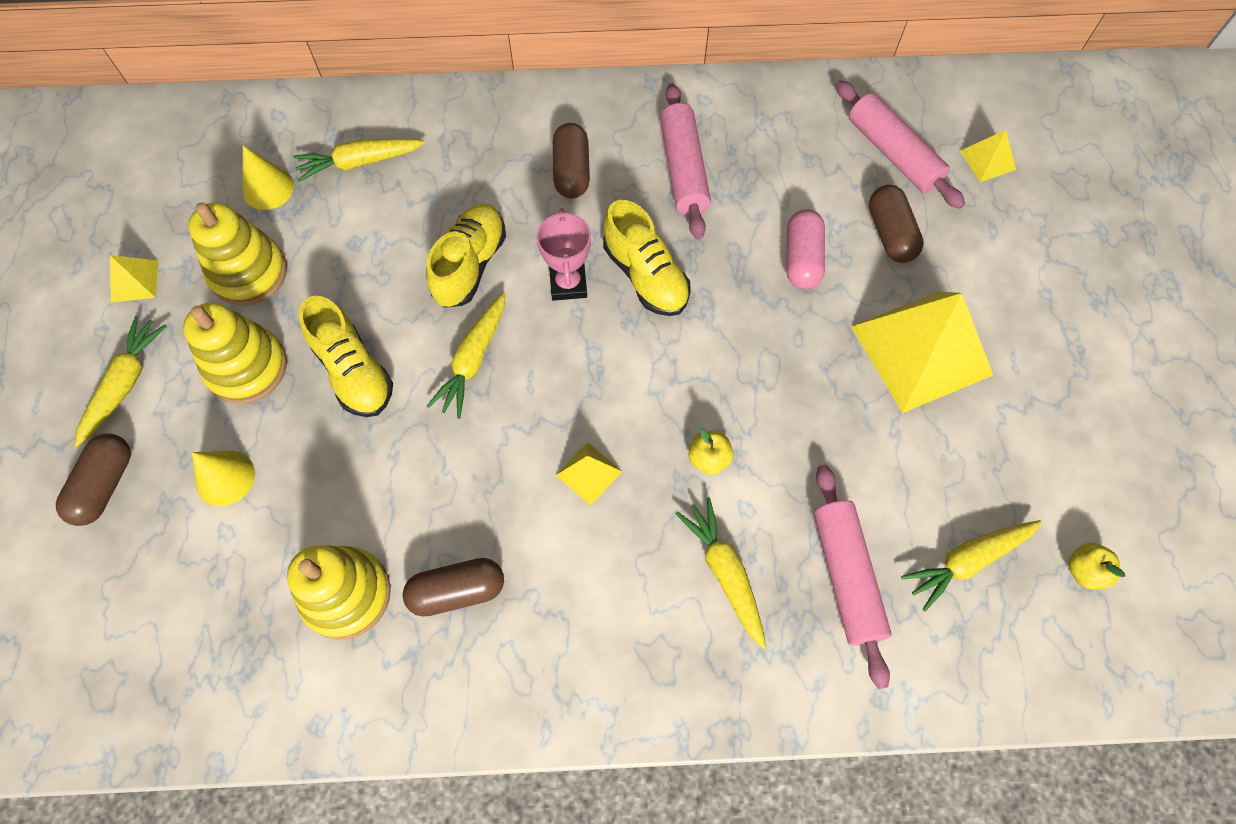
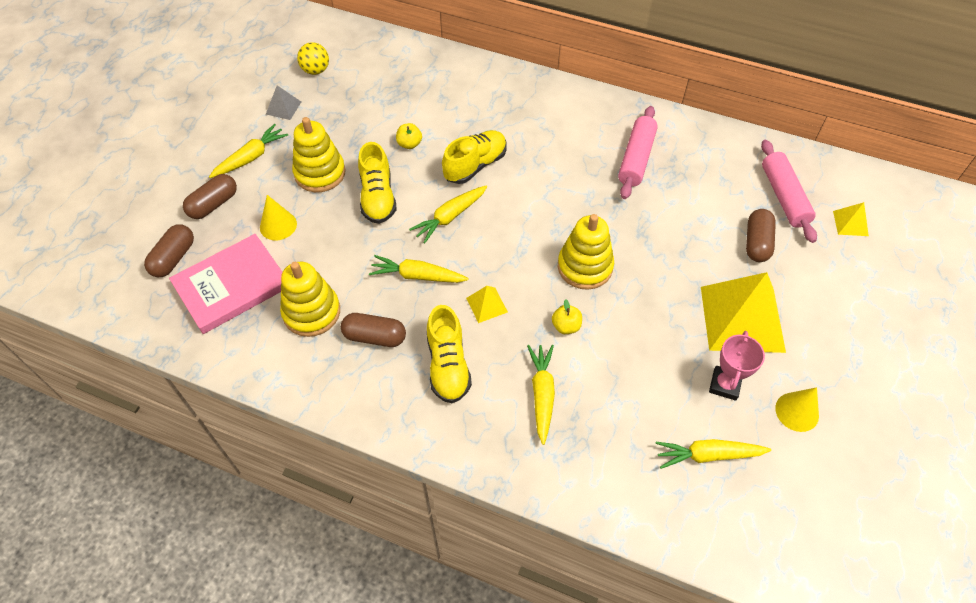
camera: 25 degrees right, 10 degrees down
(134, 281) = (283, 107): yellow pyramid -> grey pyramid
(155, 200) = (316, 70): none -> yellow ball
(203, 606) = (232, 286): none -> pink book
(248, 273) = (346, 125): yellow stacking toy -> yellow stacking toy (585, 267)
(268, 188) = (380, 85): yellow cone -> yellow cone (797, 412)
(360, 163) = (439, 89): yellow carrot -> yellow carrot (417, 276)
(568, 284) = (529, 197): pink trophy -> pink trophy (724, 385)
(571, 171) = (564, 136): brown capsule -> brown capsule (174, 258)
(645, 276) = (580, 209): yellow shoe -> yellow shoe (448, 365)
(802, 259) = (688, 236): pink capsule -> none
(846, 576) = (620, 429): pink rolling pin -> none
(1084, 571) = (790, 496): yellow apple -> yellow apple (409, 144)

